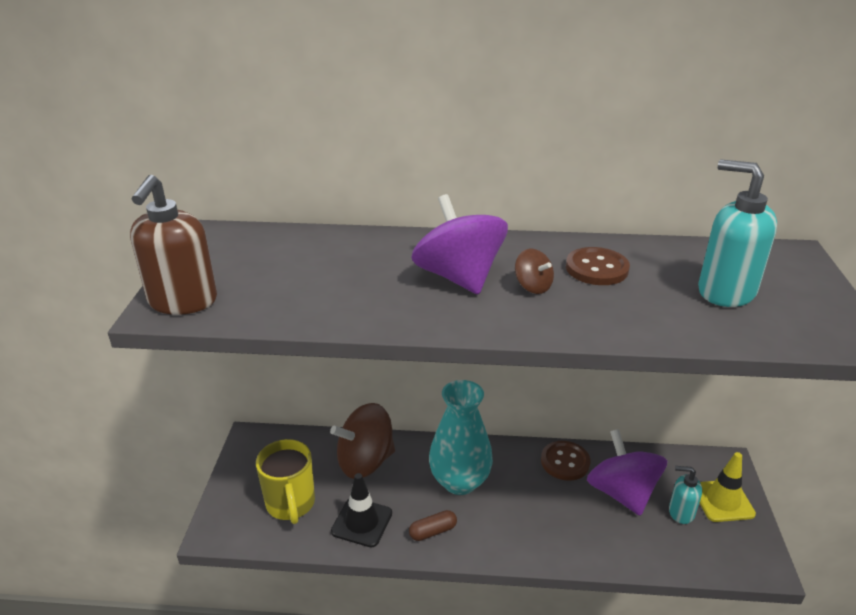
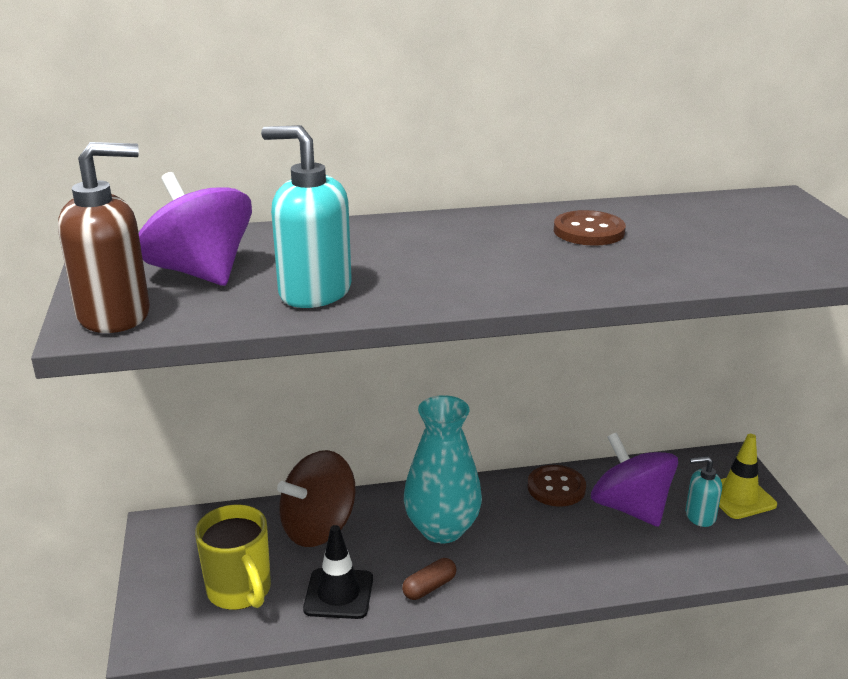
camera: 15 degrees left, 5 degrees down
(182, 301) = (115, 315): brown soap dispenser -> brown soap dispenser turned 105 degrees counterclockwise
(459, 277) = (442, 255): purple spinning top -> purple spinning top (200, 273)
(532, 286) = (529, 254): brown spinning top -> none
(725, 291) = (731, 236): turquoise soap dispenser -> turquoise soap dispenser (314, 292)

